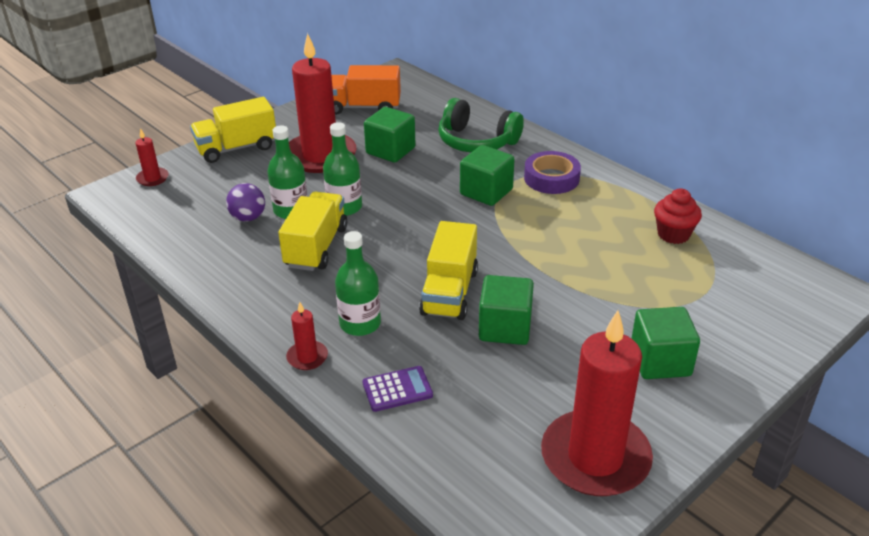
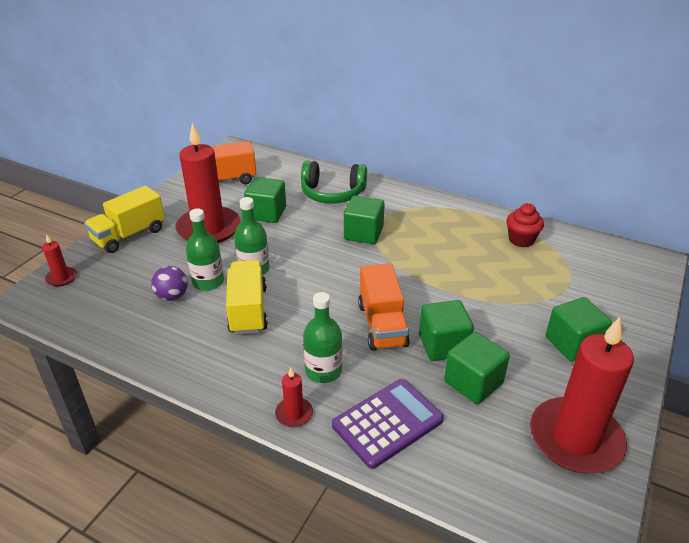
camera: 20 degrees left, 0 degrees up
(397, 389) = (387, 423): purple calculator -> purple calculator, size x1.71
(449, 292) = (382, 325): yellow truck -> orange truck
(515, 373) = (473, 382): none -> green cube
(551, 178) = (407, 213): purple tape -> none

